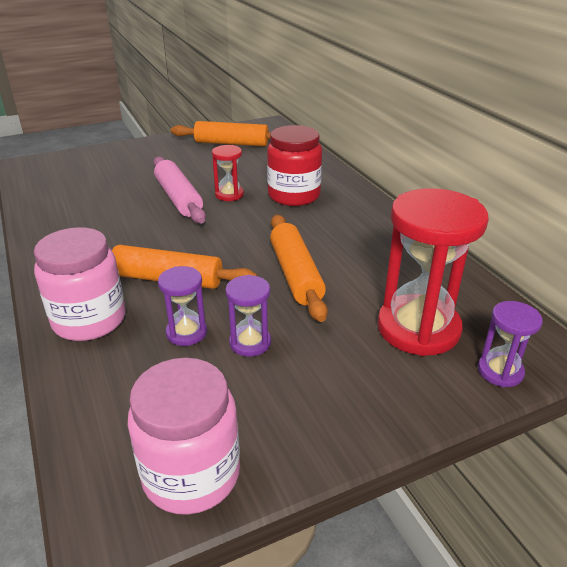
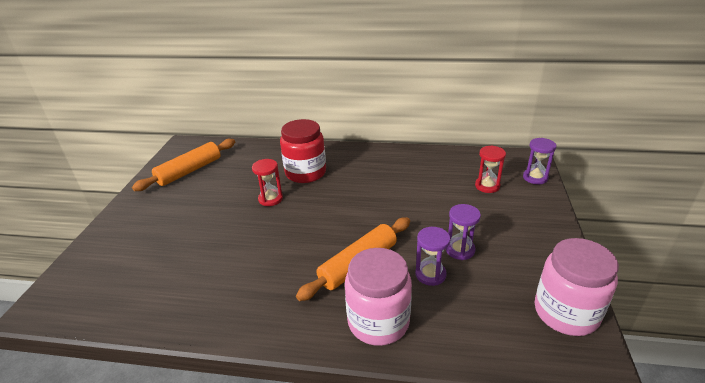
camera: 55 degrees left, 0 degrees up
(178, 198) = (245, 224): pink rolling pin -> none
(295, 274) = (402, 207): orange rolling pin -> none
(418, 328) = (487, 186): red hourglass -> red hourglass, size x0.49

